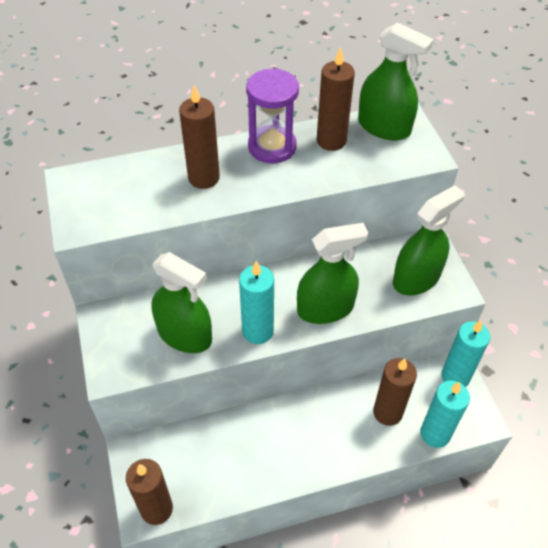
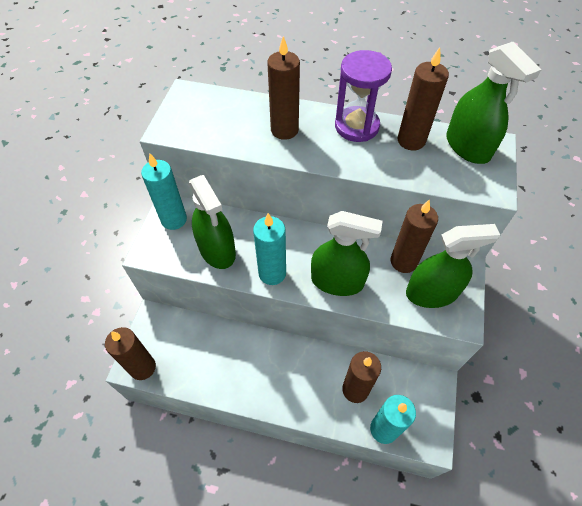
camera: 30 degrees right, 5 degrees up
(374, 262) = (403, 261): none -> brown candle
(455, 377) = (431, 391): turquoise candle -> turquoise candle (174, 219)

